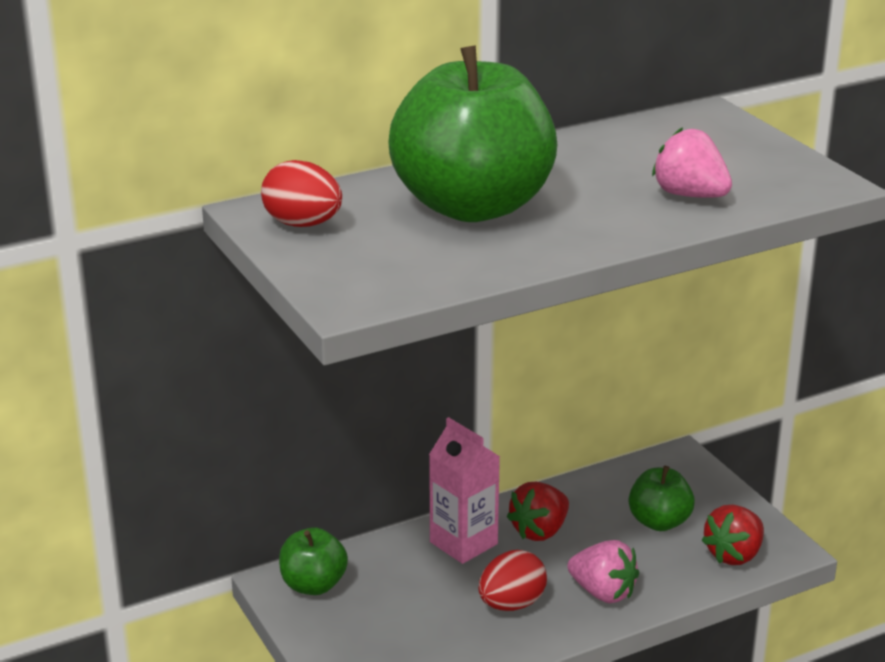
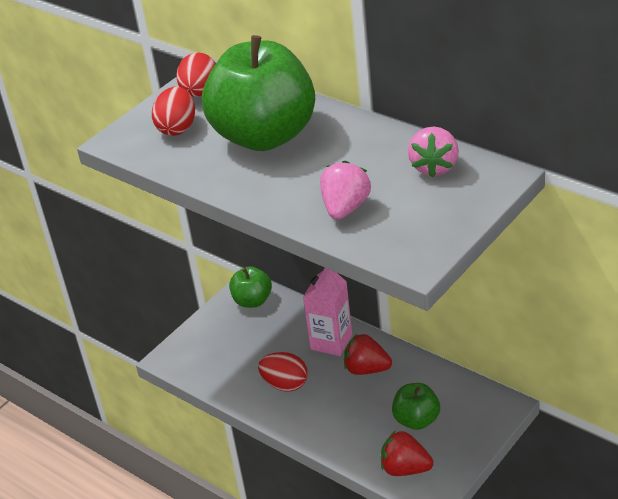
camera: 70 degrees right, 10 degrees up
(375, 255) = (177, 128): none -> red egg
(603, 593) = (322, 419): pink strawberry -> pink strawberry (434, 167)

